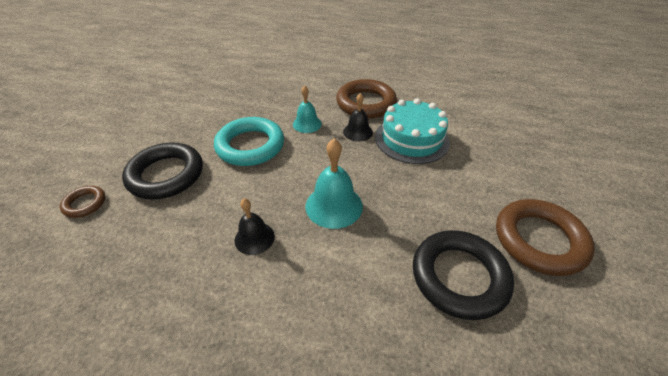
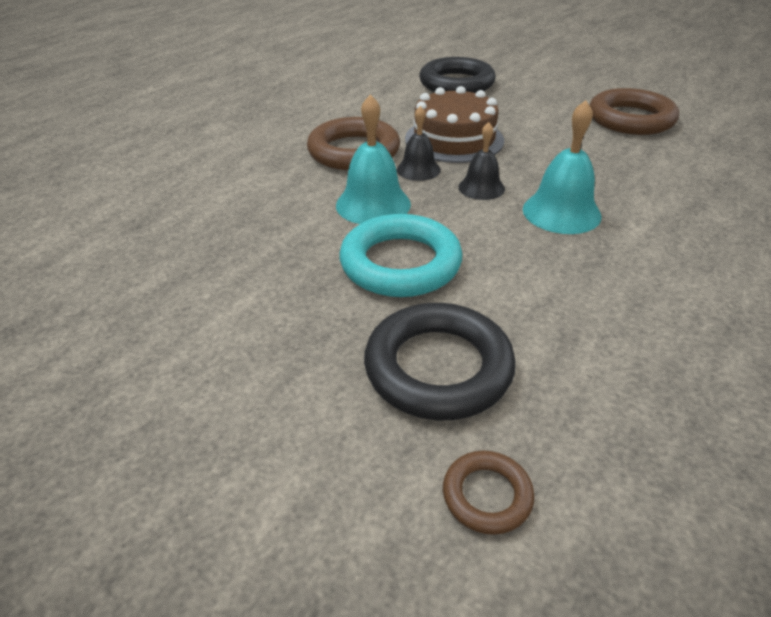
camera: 70 degrees left, 5 degrees down
(254, 238) = (610, 281): black bell -> black bell (481, 188)
(307, 124) = (373, 204): turquoise bell -> turquoise bell, size x1.56
(411, 139) = (454, 139): turquoise cake -> brown cake
(459, 276) = (673, 164): black ring -> black ring (456, 83)

